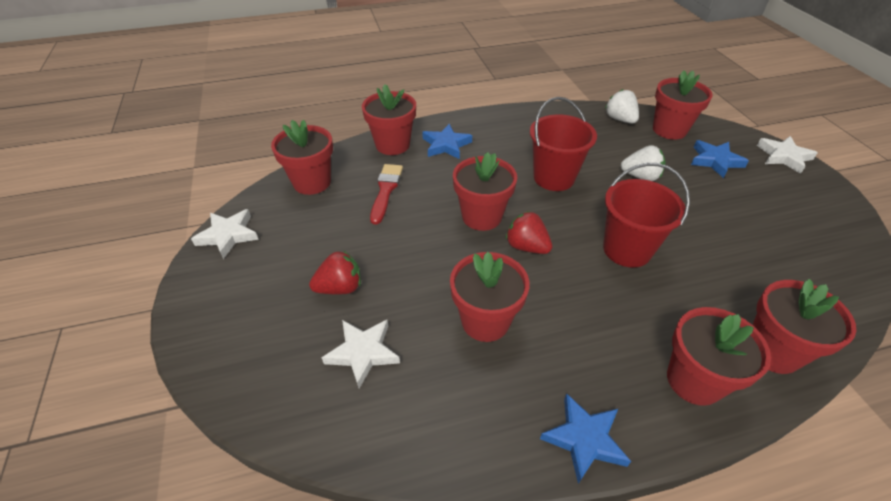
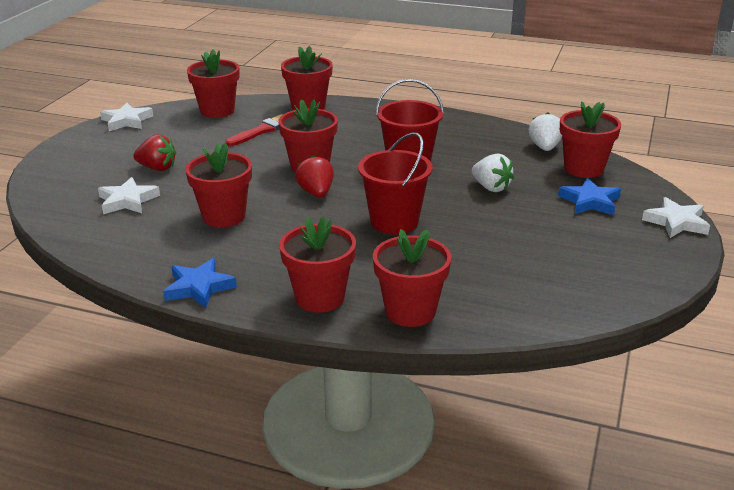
camera: 35 degrees right, 15 degrees down
(446, 145) = (351, 119): blue star -> none

